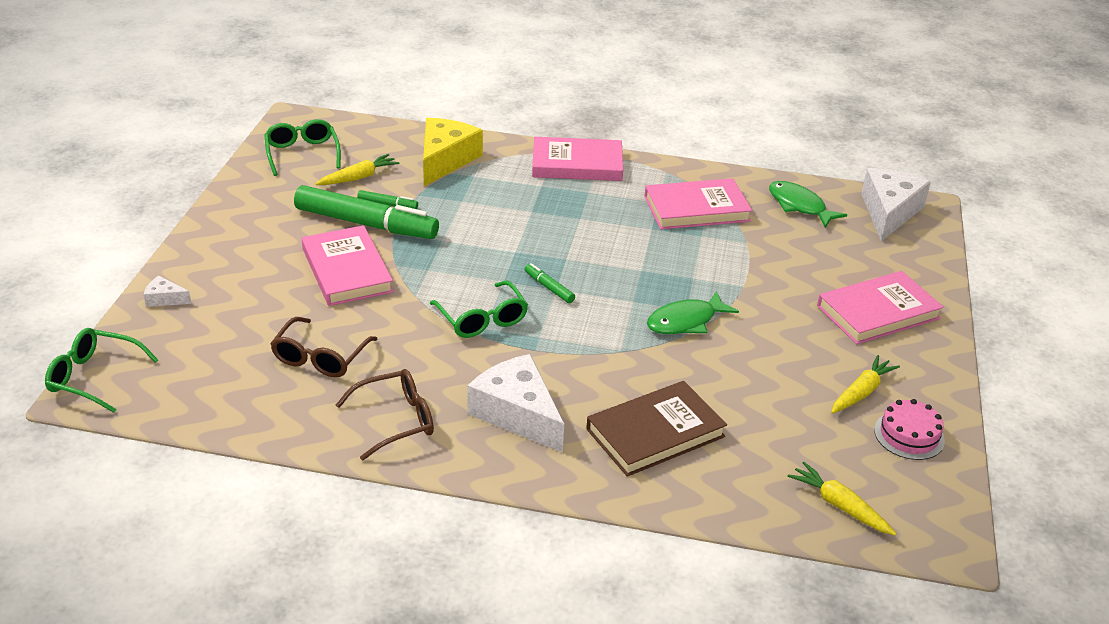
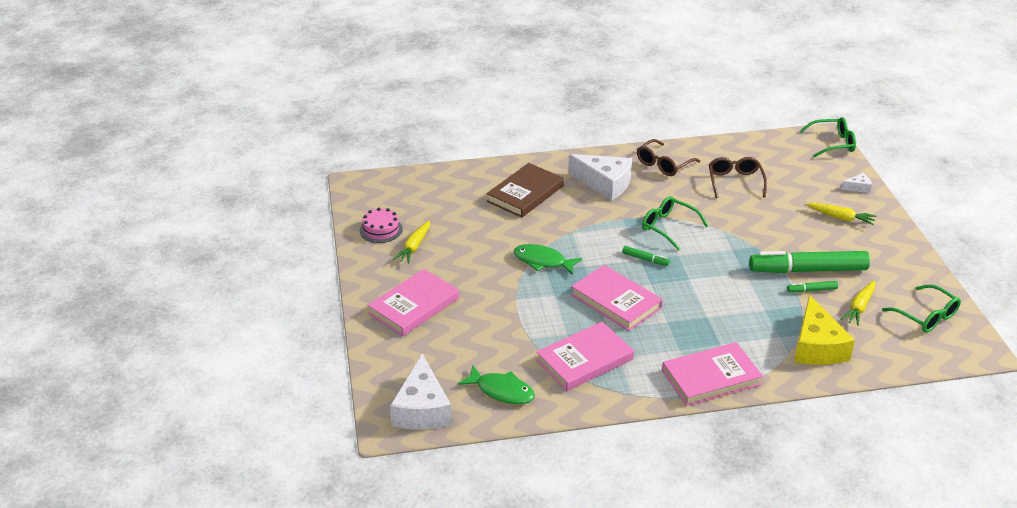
camera: 160 degrees right, 0 degrees up
(347, 270) = (780, 234): pink book -> pink book (616, 301)
(685, 321) = (542, 261): green fish -> green fish turned 105 degrees counterclockwise
(839, 506) = (413, 186): yellow carrot -> yellow carrot (840, 218)

